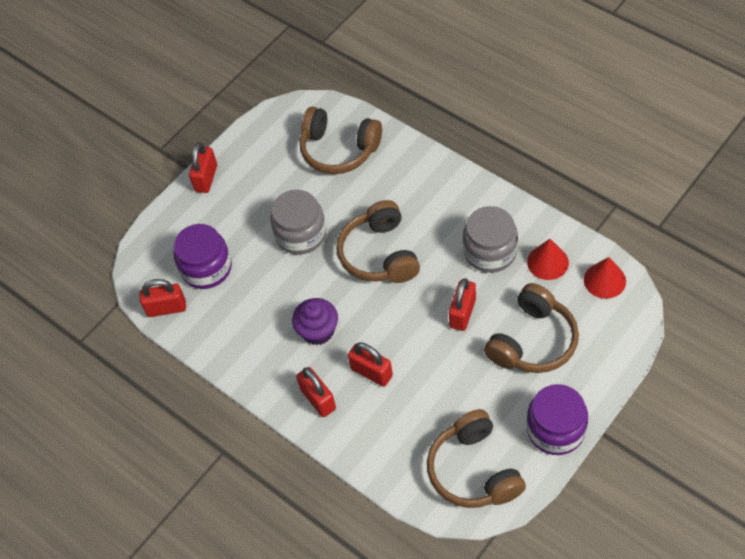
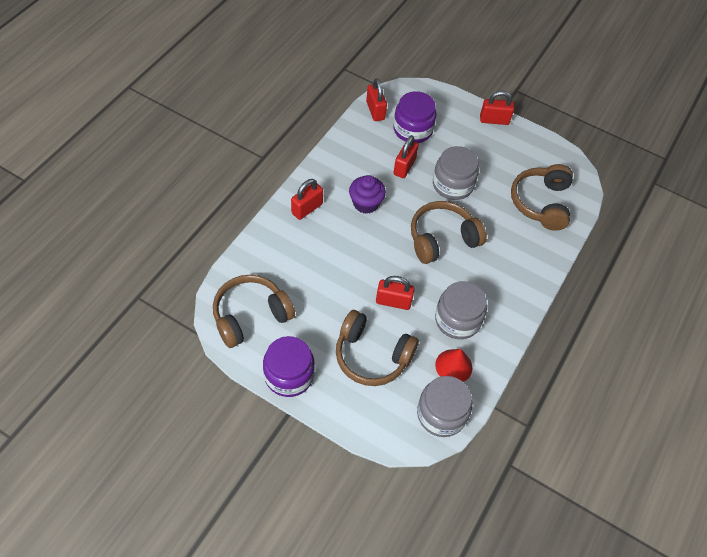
camera: 70 degrees right, 0 degrees up
(371, 372) = (332, 241): red padlock -> red padlock (404, 167)
(604, 280) = (441, 414): red cone -> grey jar

